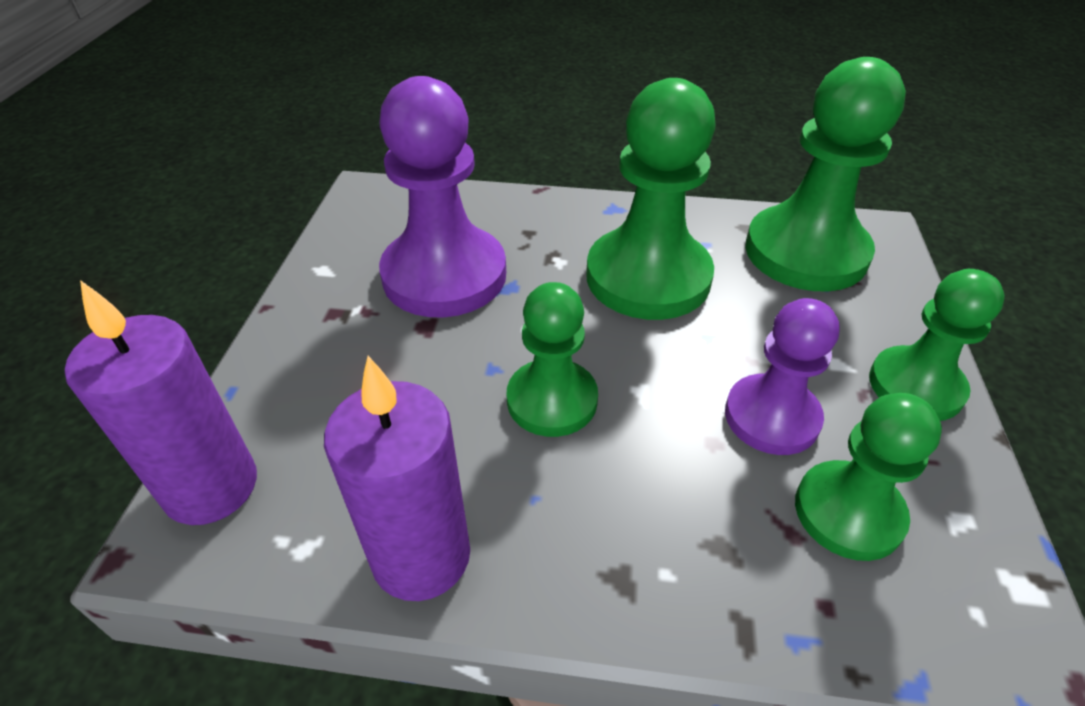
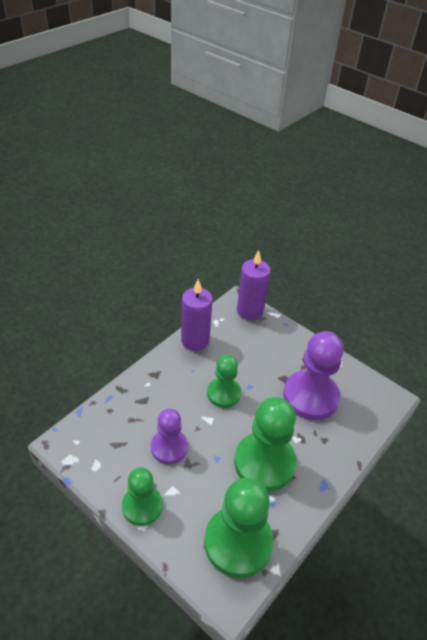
camera: 120 degrees right, 0 degrees up
(848, 512) = (124, 438): green pawn -> none

